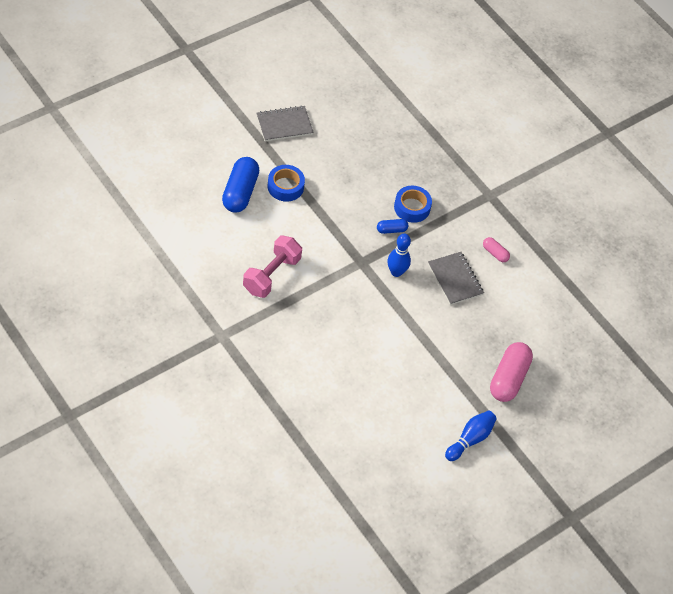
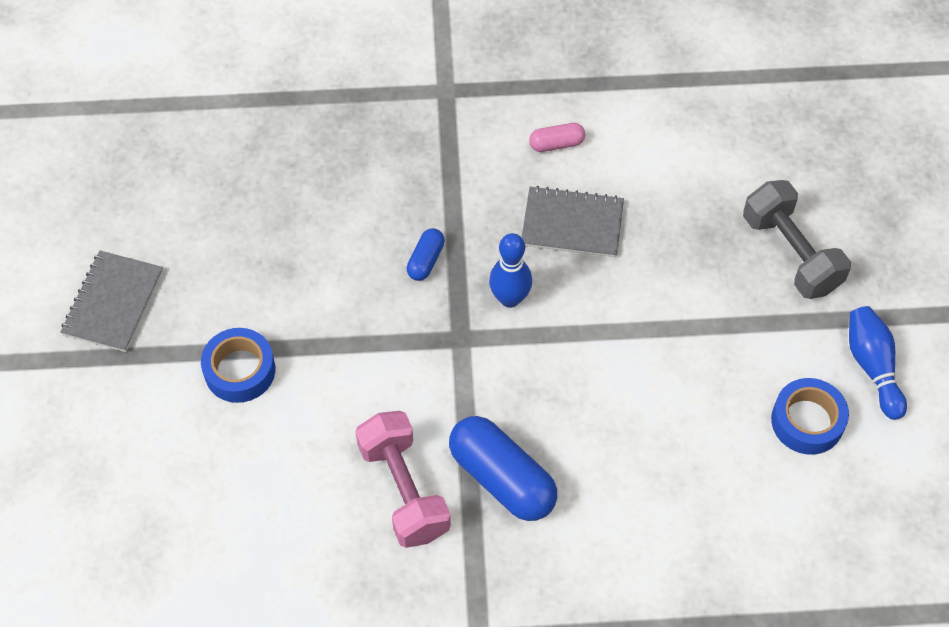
camera: 50 degrees left, 5 degrees up
(240, 192) = (204, 448): blue capsule -> blue capsule (502, 478)
(412, 207) = (401, 208): blue tape -> blue tape (807, 421)
(508, 378) = (791, 253): pink capsule -> grey dumbbell

